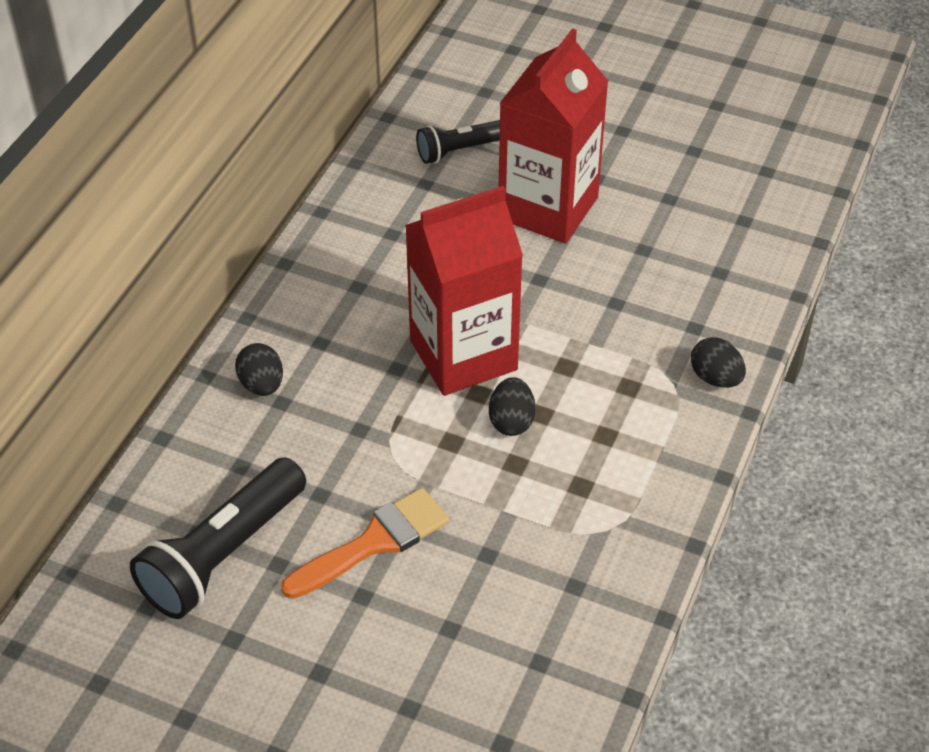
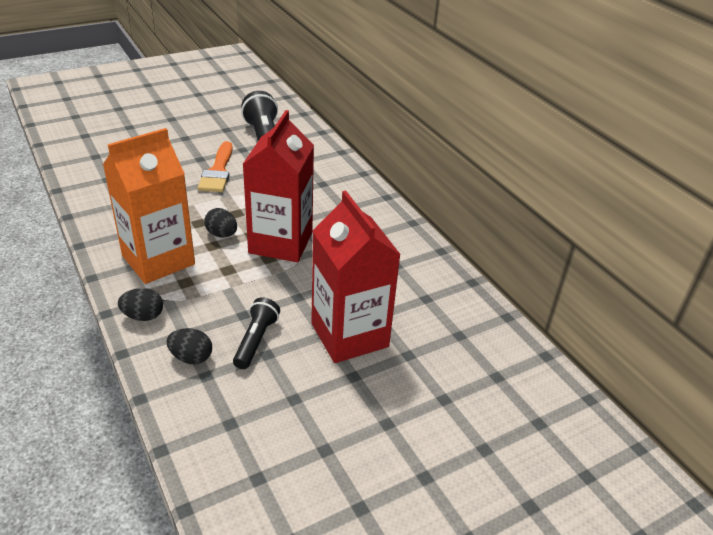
camera: 125 degrees right, 10 degrees down
(262, 385) = (339, 183): black egg -> black egg (191, 357)
(460, 150) = (443, 329): black flashlight -> black flashlight (256, 340)
(625, 442) = (158, 260): none -> orange carton

